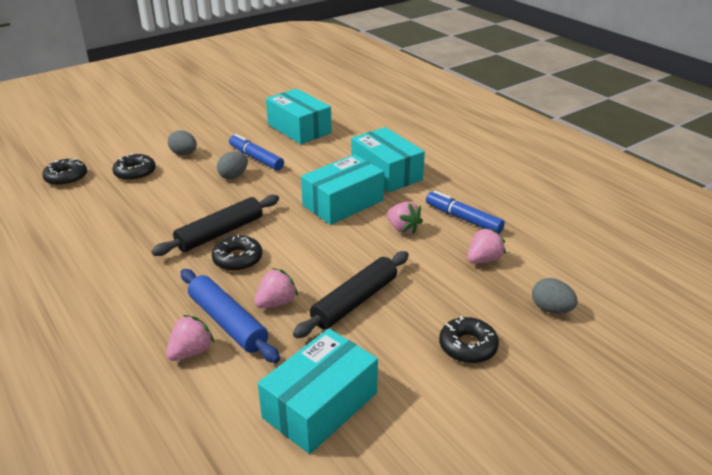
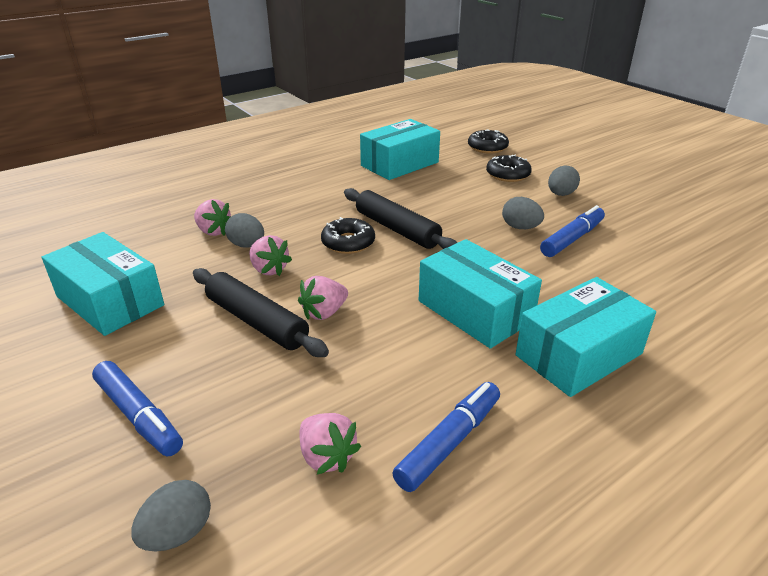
camera: 90 degrees right, 0 degrees up
(228, 322) = (247, 245): blue rolling pin -> grey egg
(299, 129) = (681, 267): turquoise box -> turquoise box (399, 164)
(403, 229) = (413, 367): pink strawberry -> pink strawberry (324, 312)
(468, 346) = (139, 416): black donut -> blue marker

